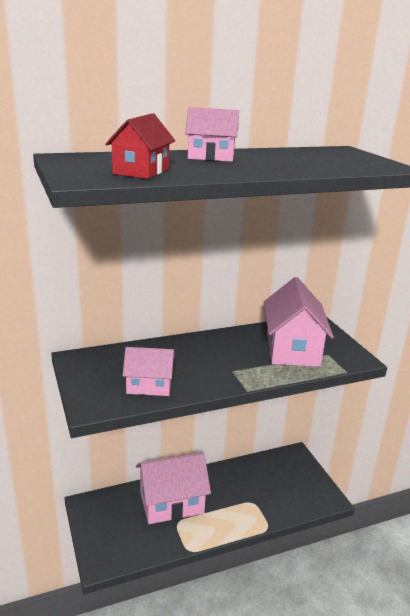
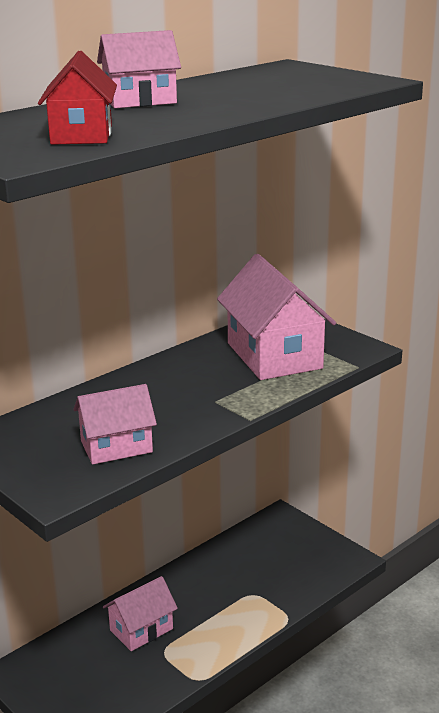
camera: 20 degrees left, 0 degrees up
(171, 502) = (141, 629): pink house -> pink house, size x0.59

